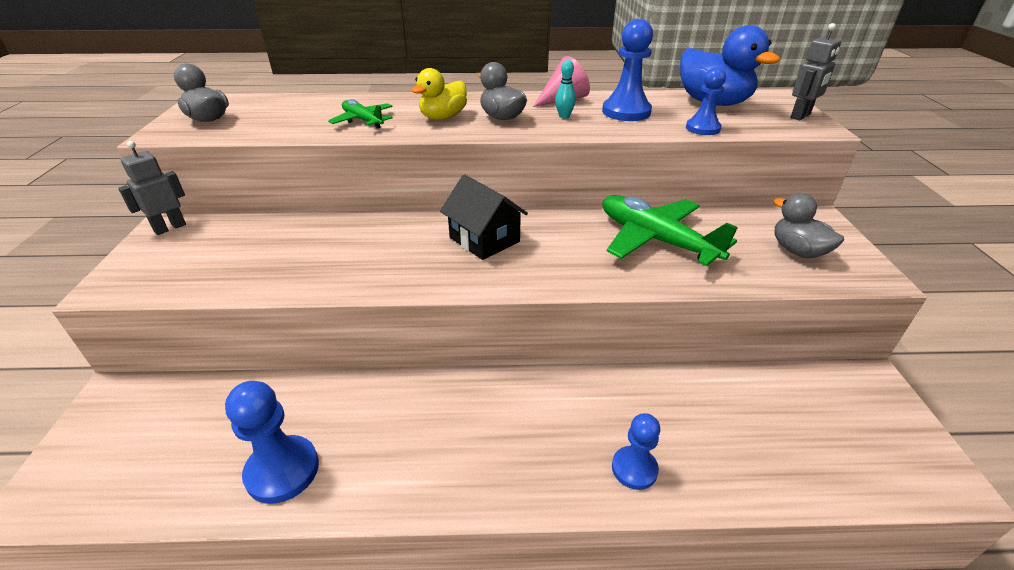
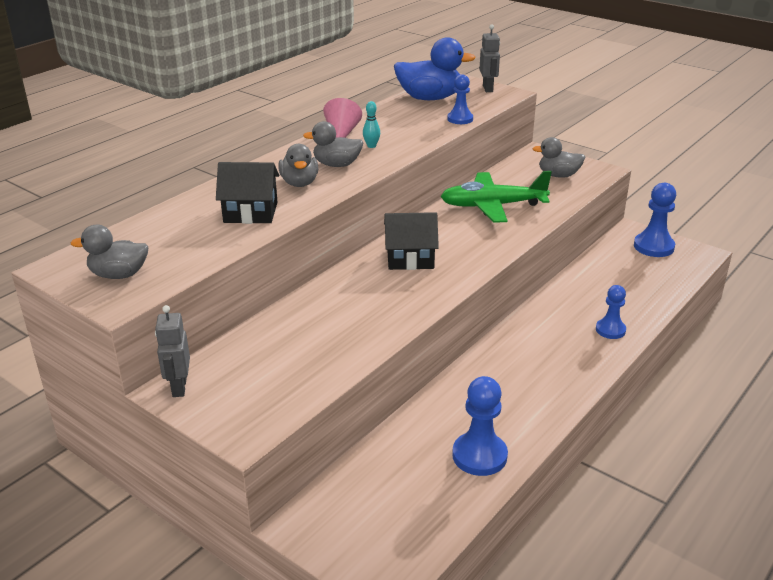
camera: 50 degrees left, 5 degrees down
(363, 121) = (250, 212): green plane -> black house
(443, 117) = (299, 183): yellow duck -> grey duck
(626, 112) = (398, 126): blue pawn -> blue pawn (653, 247)

